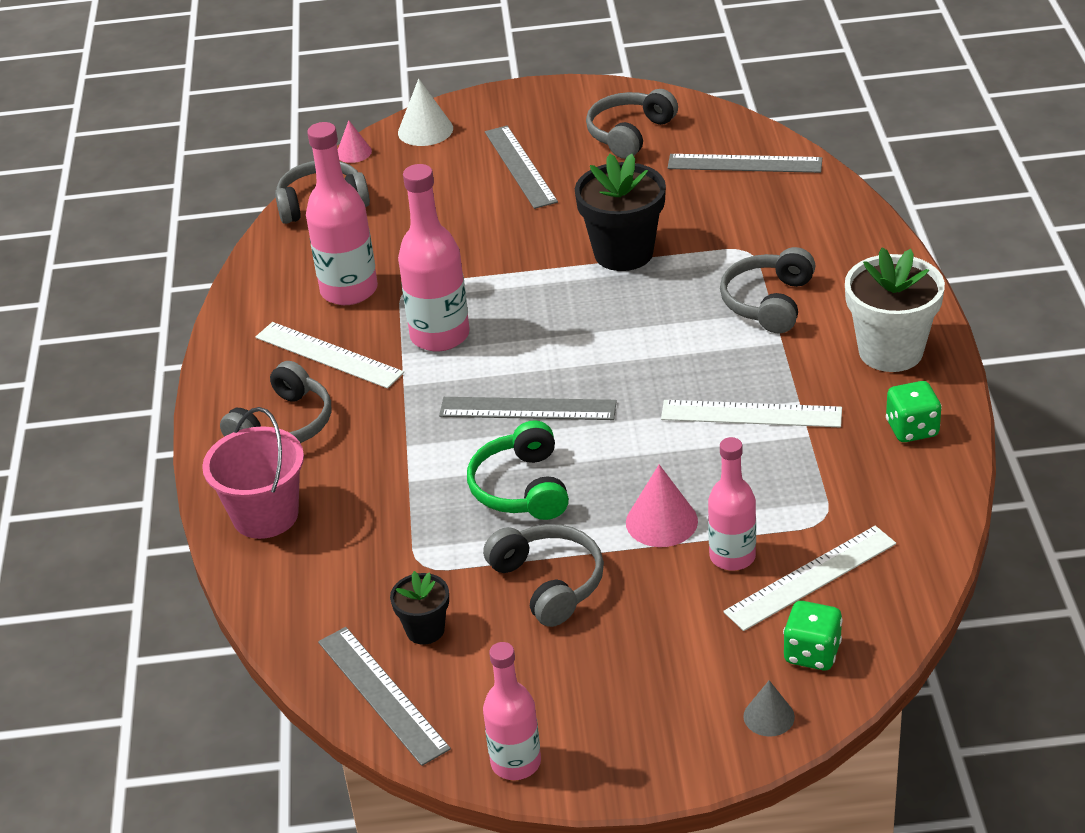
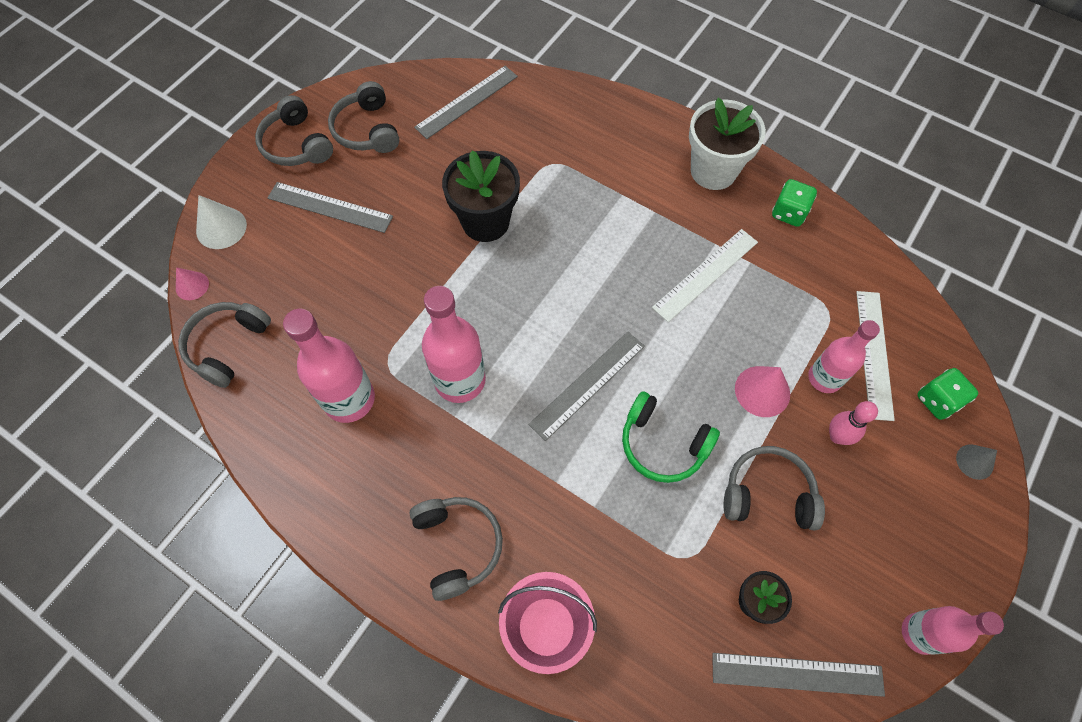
camera: 55 degrees left, 25 degrees up
(328, 355) = (408, 462): white ruler -> none
(673, 599) = (837, 436): none -> pink bowling pin
(768, 302) = (611, 190): grey headphones -> grey headphones (296, 144)

